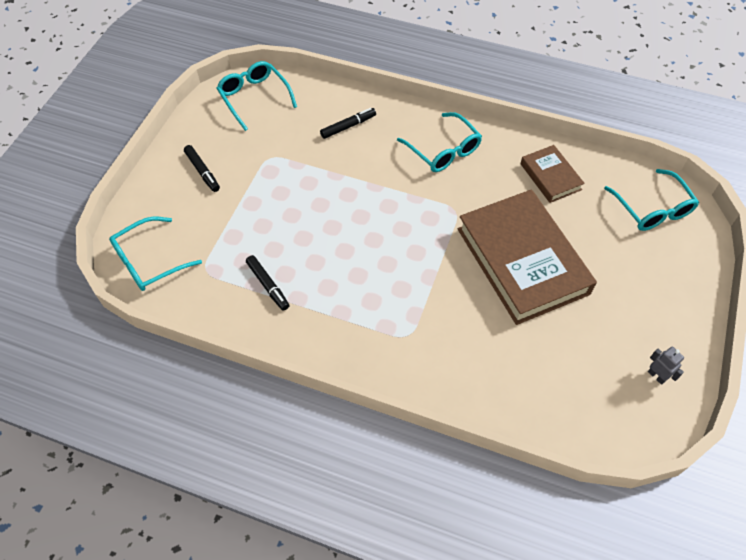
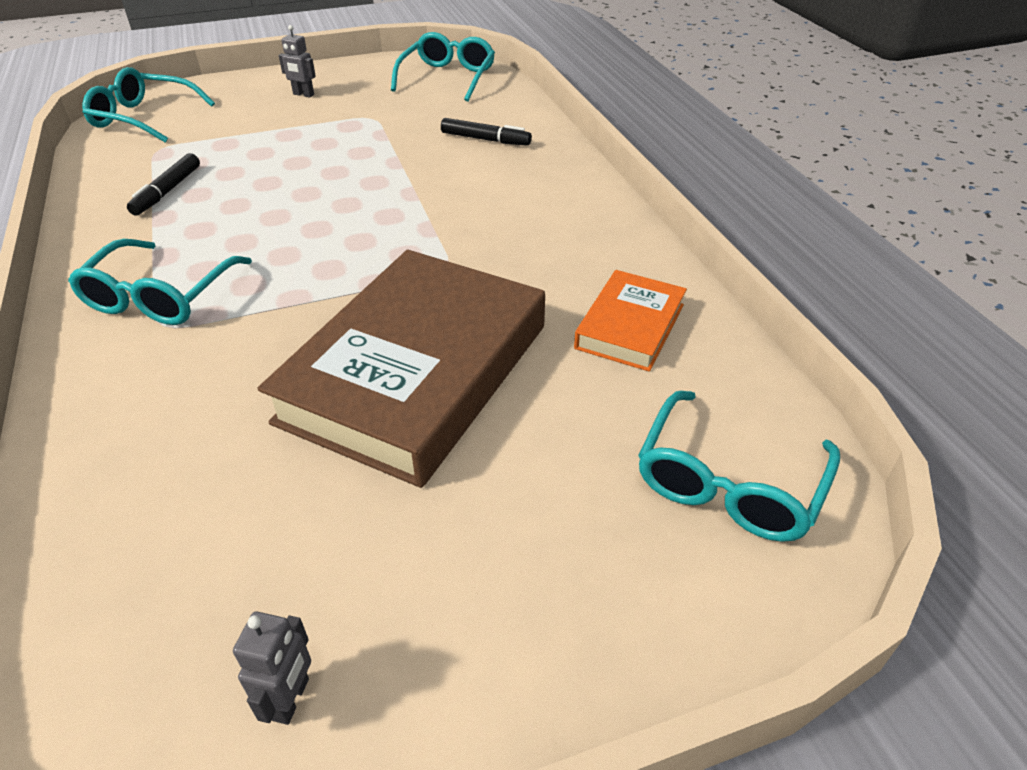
camera: 50 degrees right, 15 degrees down
(202, 171) = (303, 94): black marker -> grey robot
(443, 150) = (543, 215): turquoise glasses -> turquoise glasses (160, 296)
(550, 177) = (630, 326): brown book -> orange book

